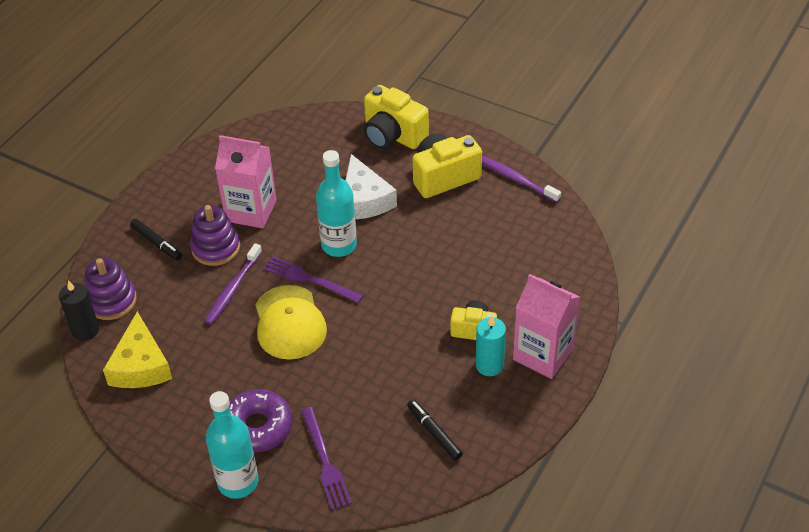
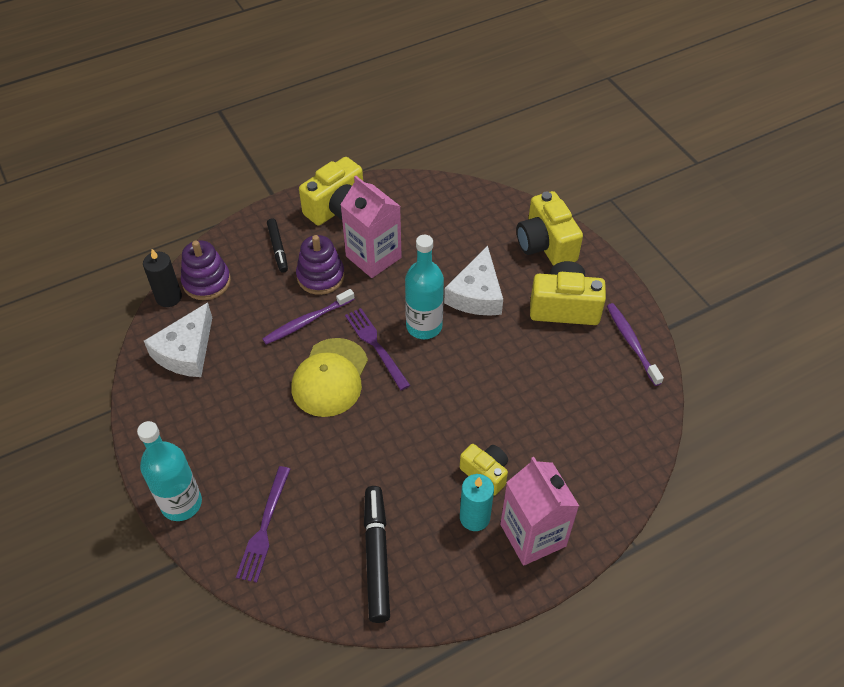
camera: 30 degrees right, 5 degrees up
(140, 365) = (186, 351): yellow cheese -> white cheese
(186, 185) = (338, 209): none -> yellow camera
(257, 427) = (234, 461): purple donut -> none
(434, 433) = (376, 556): black marker -> black marker, size x1.63

